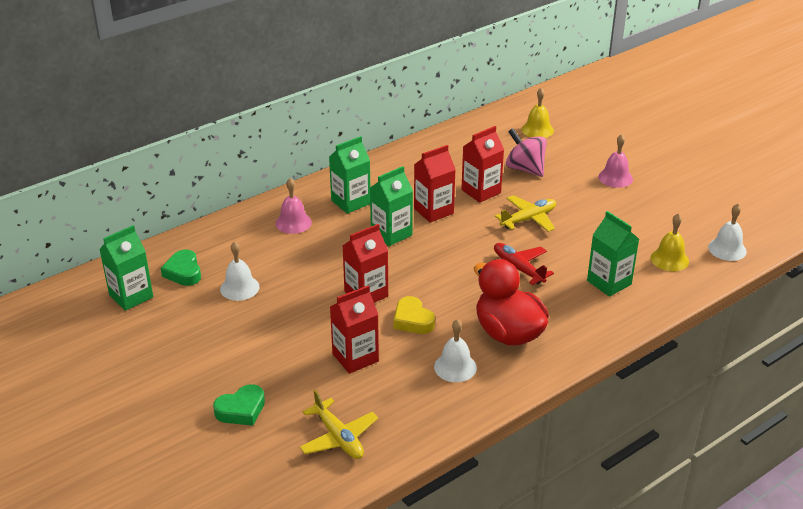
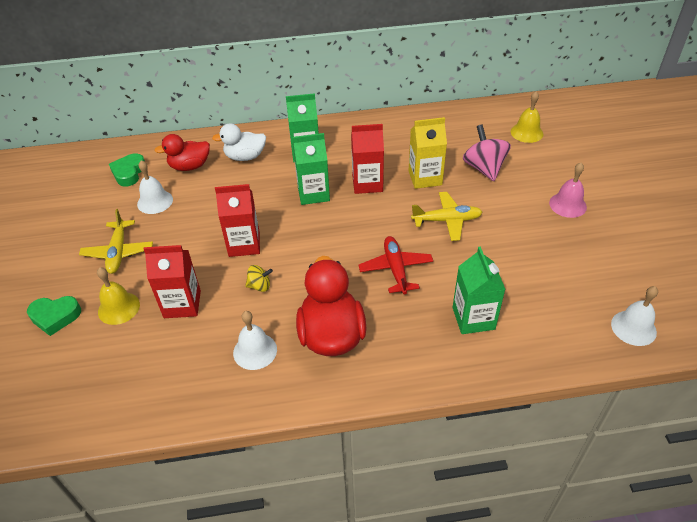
camera: 30 degrees right, 10 degrees up
(131, 296) = (76, 180): green carton -> none
(244, 247) = (190, 166): none -> red duck
(293, 223) = (245, 157): pink bell -> white duck
(339, 438) = (100, 380): yellow plane -> yellow plane (118, 252)
(412, 320) = (260, 286): yellow heart -> yellow spinning top
(481, 191) = (425, 178): red carton -> yellow carton
(669, 259) = (558, 316): yellow bell -> yellow bell (119, 308)

